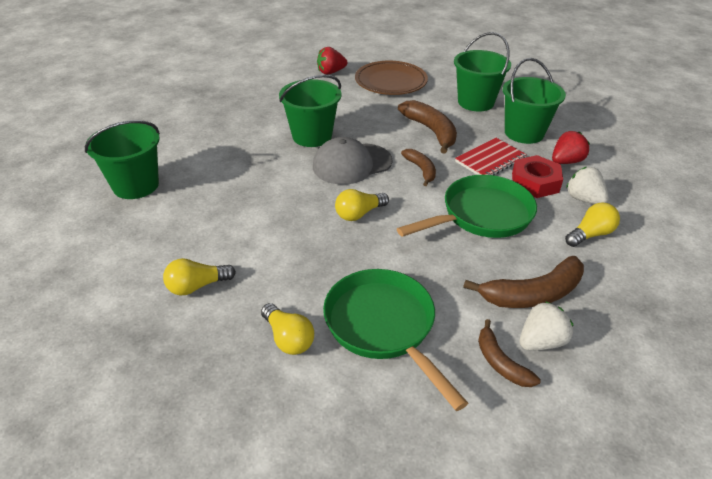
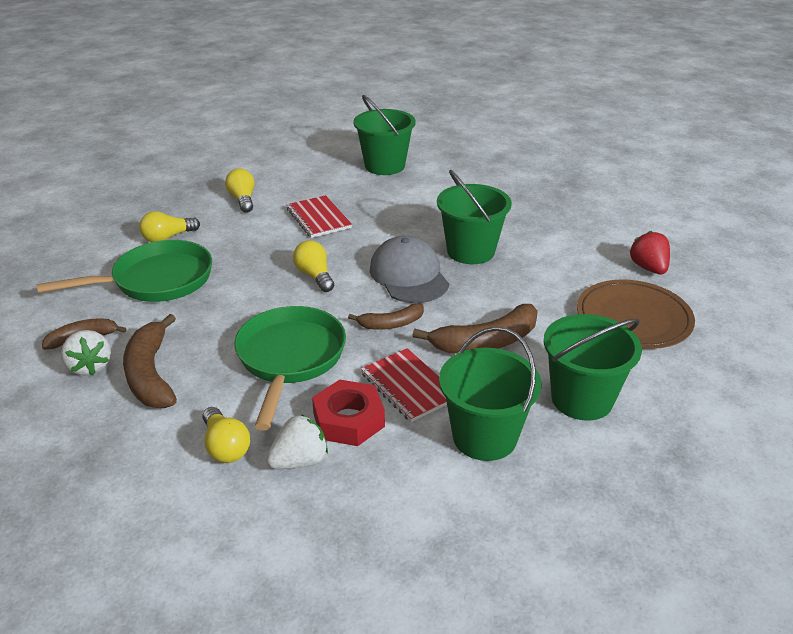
camera: 95 degrees right, 5 degrees down
(250, 221) = (318, 218): none -> red notebook
(481, 215) = (290, 359): green pan -> green pan turned 150 degrees counterclockwise
(566, 161) = (398, 467): red strawberry -> none

